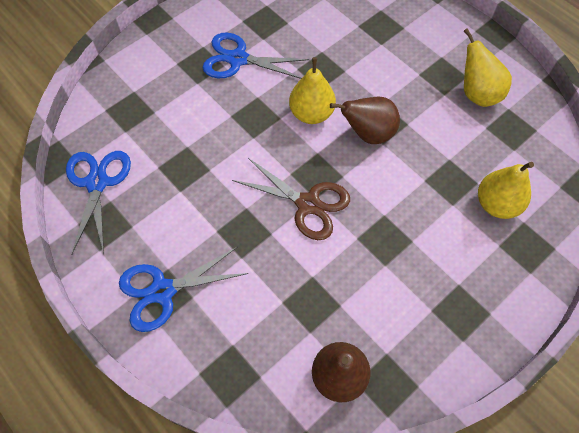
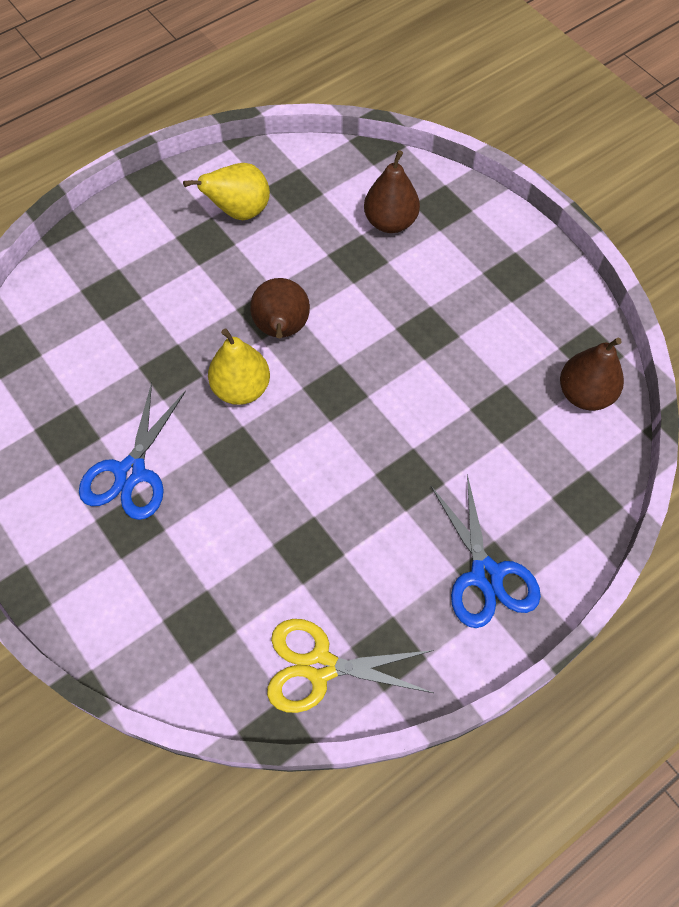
camera: 85 degrees left, 0 degrees up
(97, 183) = (320, 666): blue scissors -> yellow scissors
(307, 204) = (375, 405): brown scissors -> none
(496, 204) = (390, 222): yellow pear -> brown pear

